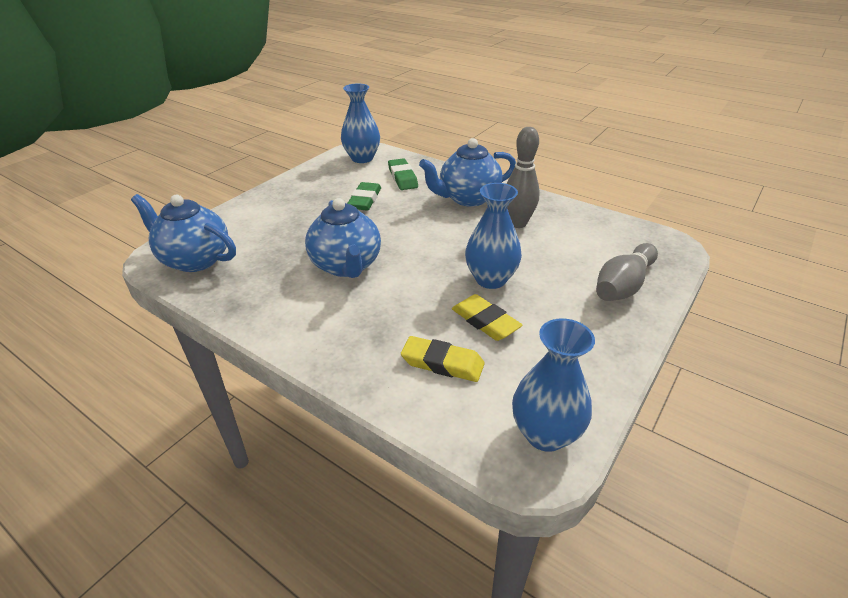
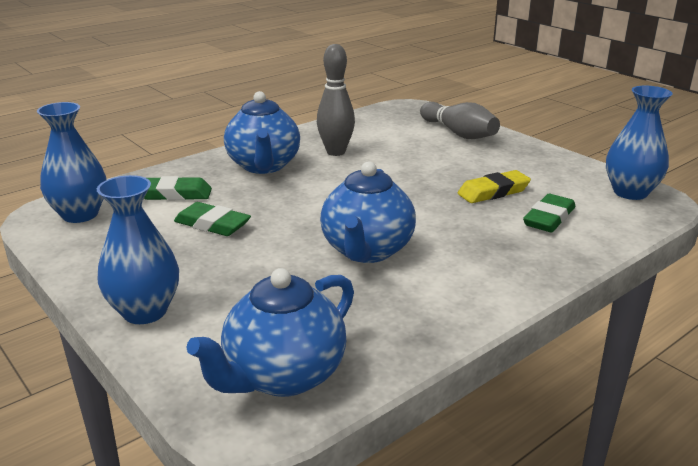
camera: 75 degrees left, 10 degrees down
(346, 266) = (367, 250): blue teapot -> blue teapot turned 105 degrees clockwise
(442, 363) = (549, 218): yellow eraser -> green eraser
(490, 279) = (428, 179): blue vase -> blue vase (145, 311)

